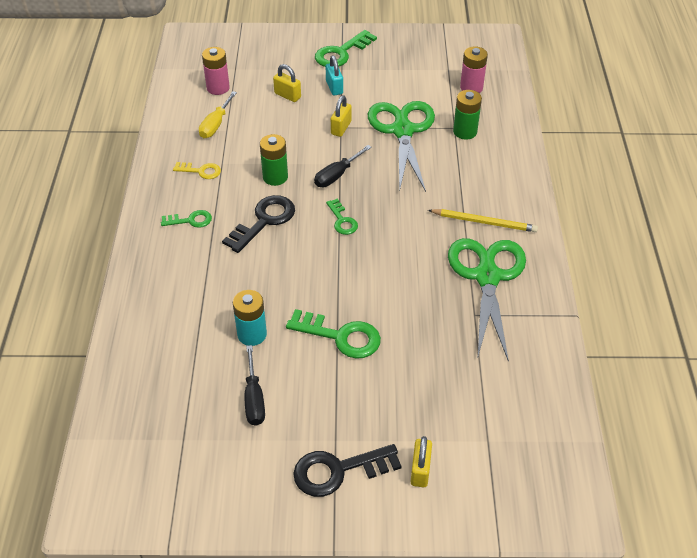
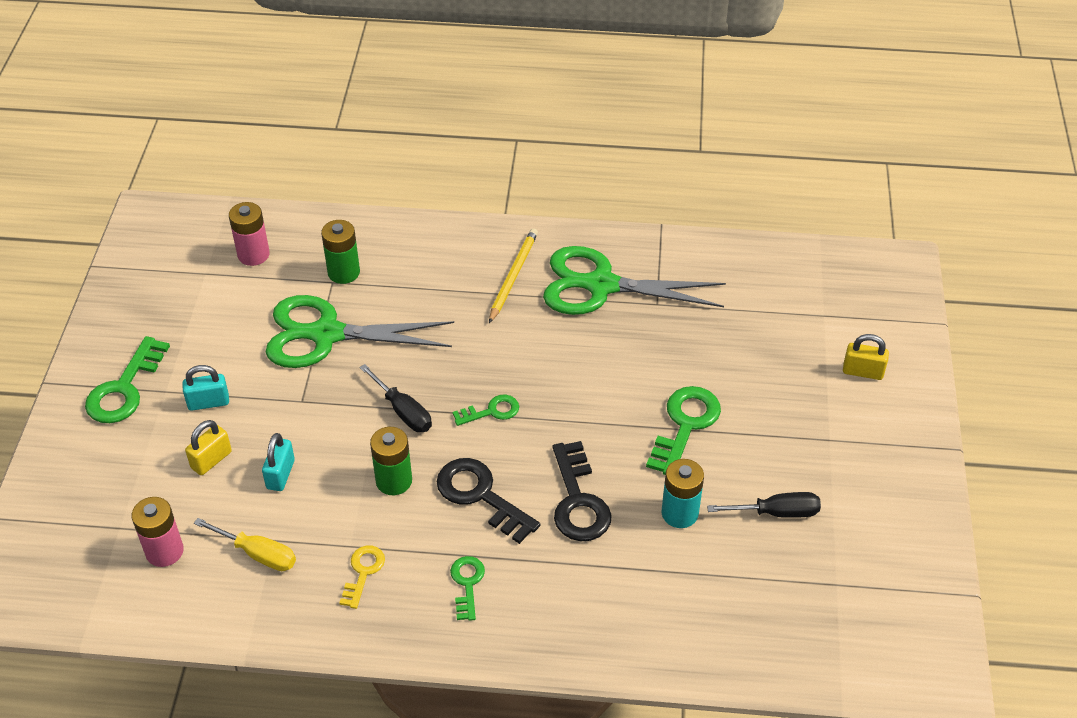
camera: 85 degrees left, 0 degrees up
(278, 126) = (280, 474): none -> turquoise padlock
(338, 470) = (868, 439): black key -> black key (578, 500)
(341, 53) = (124, 388): green key -> green key turned 60 degrees clockwise
(341, 128) = (304, 400): yellow padlock -> none

